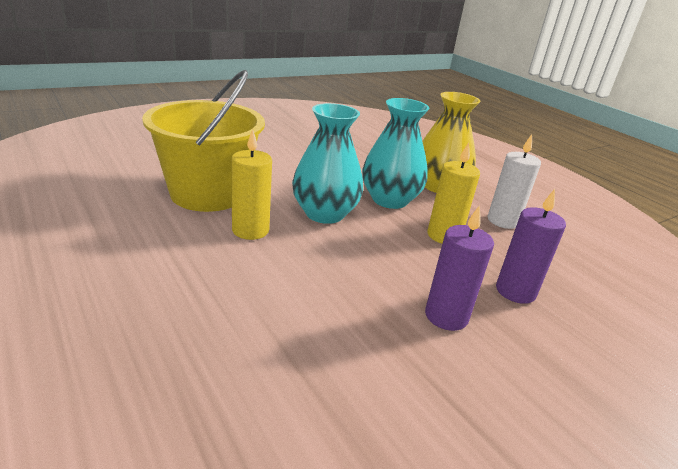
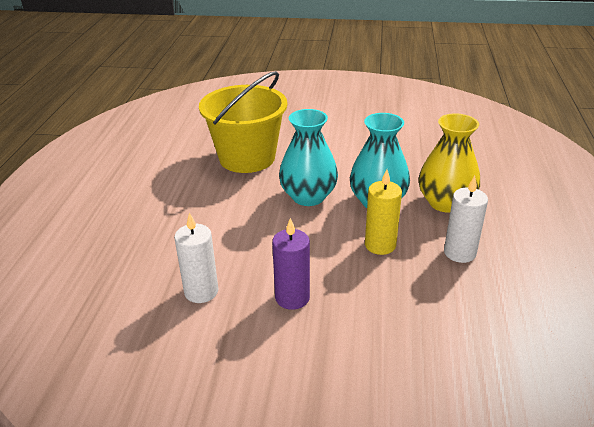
camera: 45 degrees right, 5 degrees up
(250, 230) = (242, 193): yellow candle -> none
(351, 357) = (201, 291): none -> white candle
(515, 291) = (373, 306): purple candle -> none

